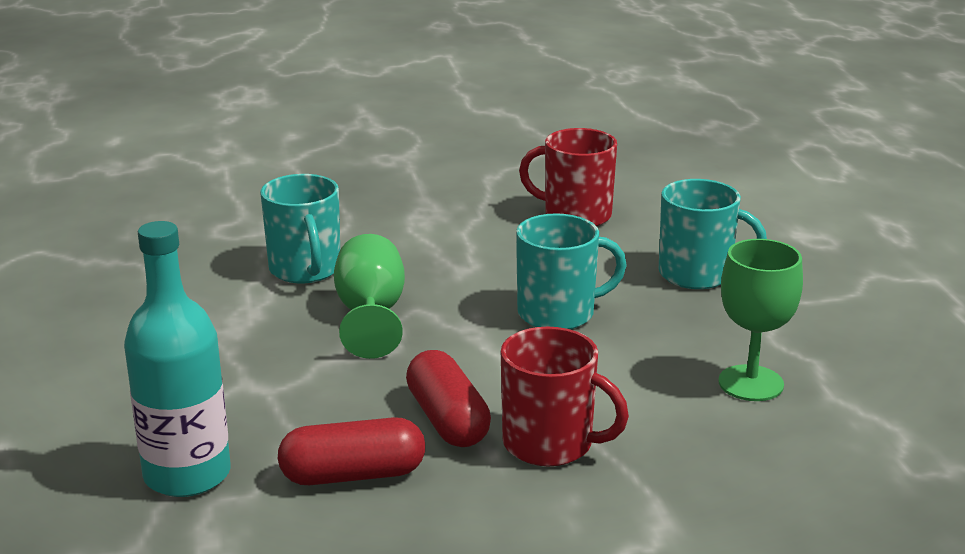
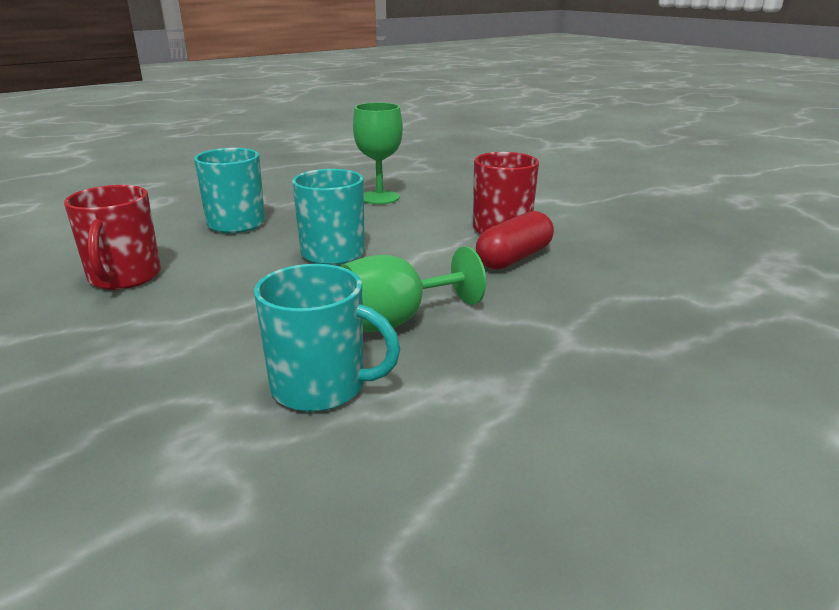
camera: 115 degrees left, 0 degrees up
(187, 475) = (705, 324): turquoise bottle -> none
(305, 270) = (321, 387): turquoise mug -> turquoise mug turned 60 degrees clockwise
(353, 475) = (611, 270): red capsule -> none

